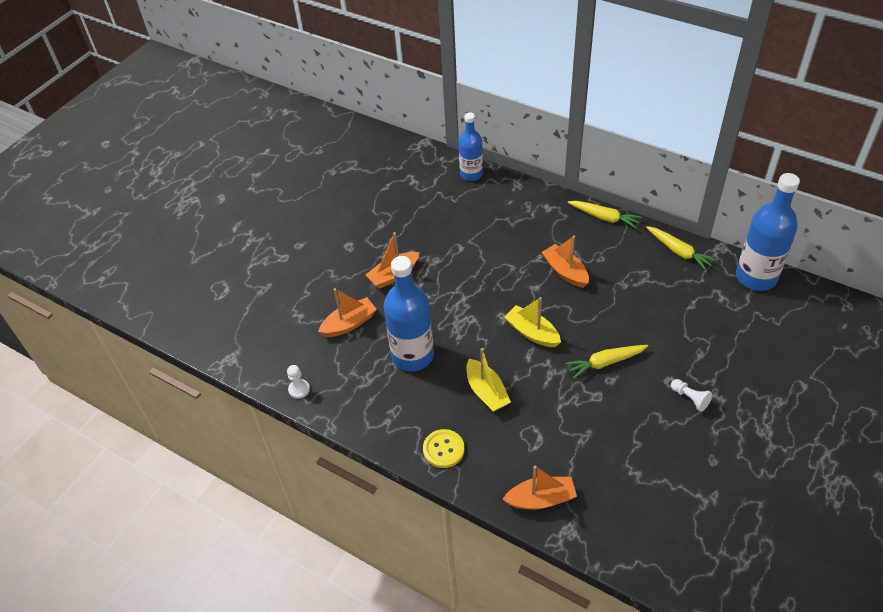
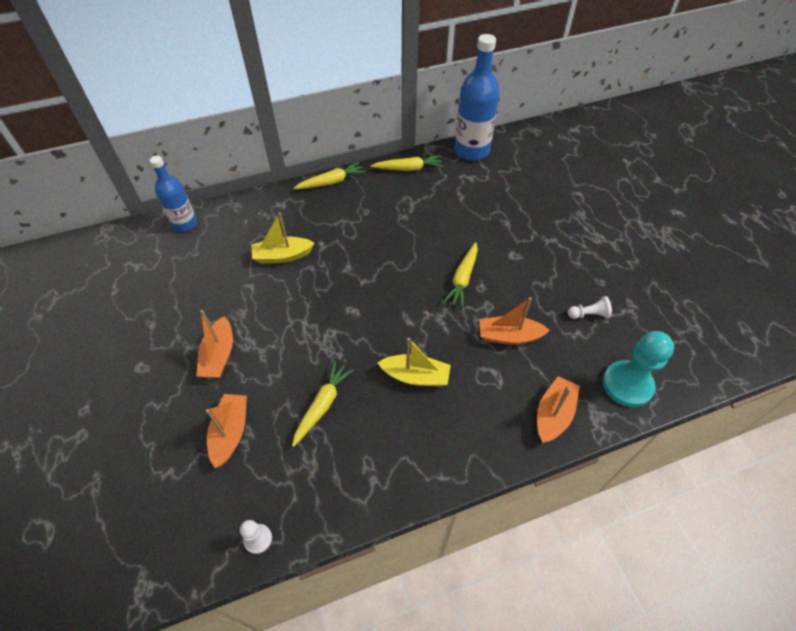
camera: 55 degrees left, 5 degrees up
(412, 355) = (322, 405): blue bottle -> yellow carrot
(443, 449) = (445, 453): yellow button -> none
(532, 333) = (389, 302): yellow boat -> yellow boat (282, 256)
(565, 271) = (354, 239): orange boat -> orange boat (509, 336)
(621, 537) = (627, 385): none -> turquoise pawn
(690, 398) = (538, 255): white pawn -> white pawn (589, 314)

